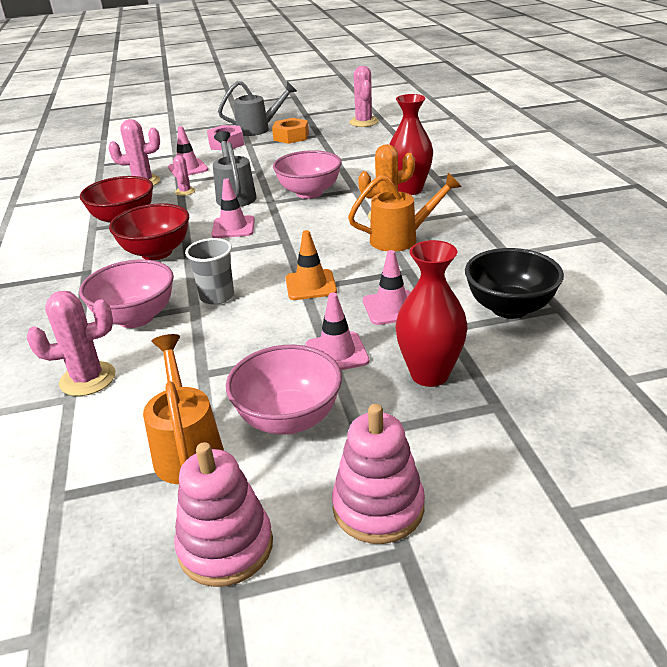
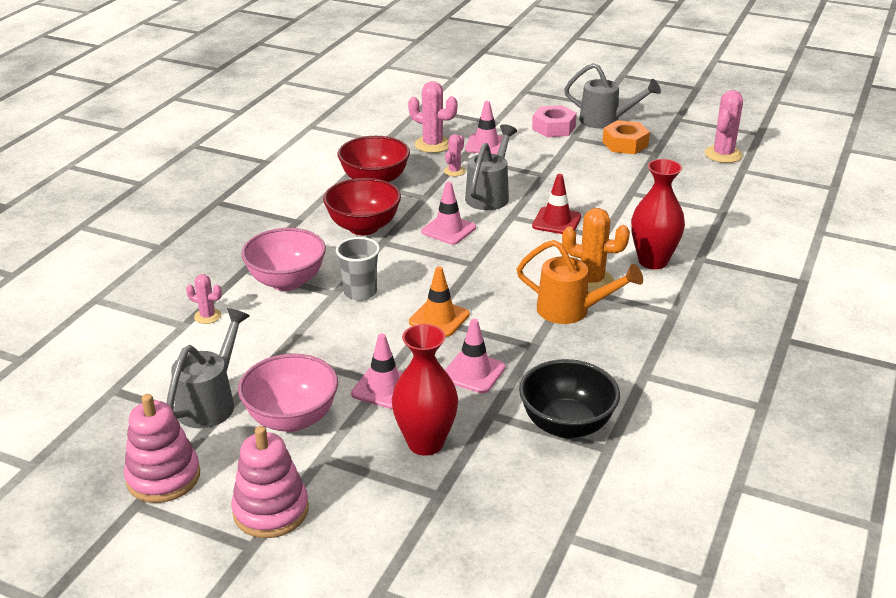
camera: 35 degrees right, 0 degrees up
(87, 379) = (207, 316): pink cactus -> pink cactus, size x0.57
(187, 448) = (211, 402): orange watering can -> grey watering can
(309, 193) = (556, 221): pink bowl -> red traffic cone

